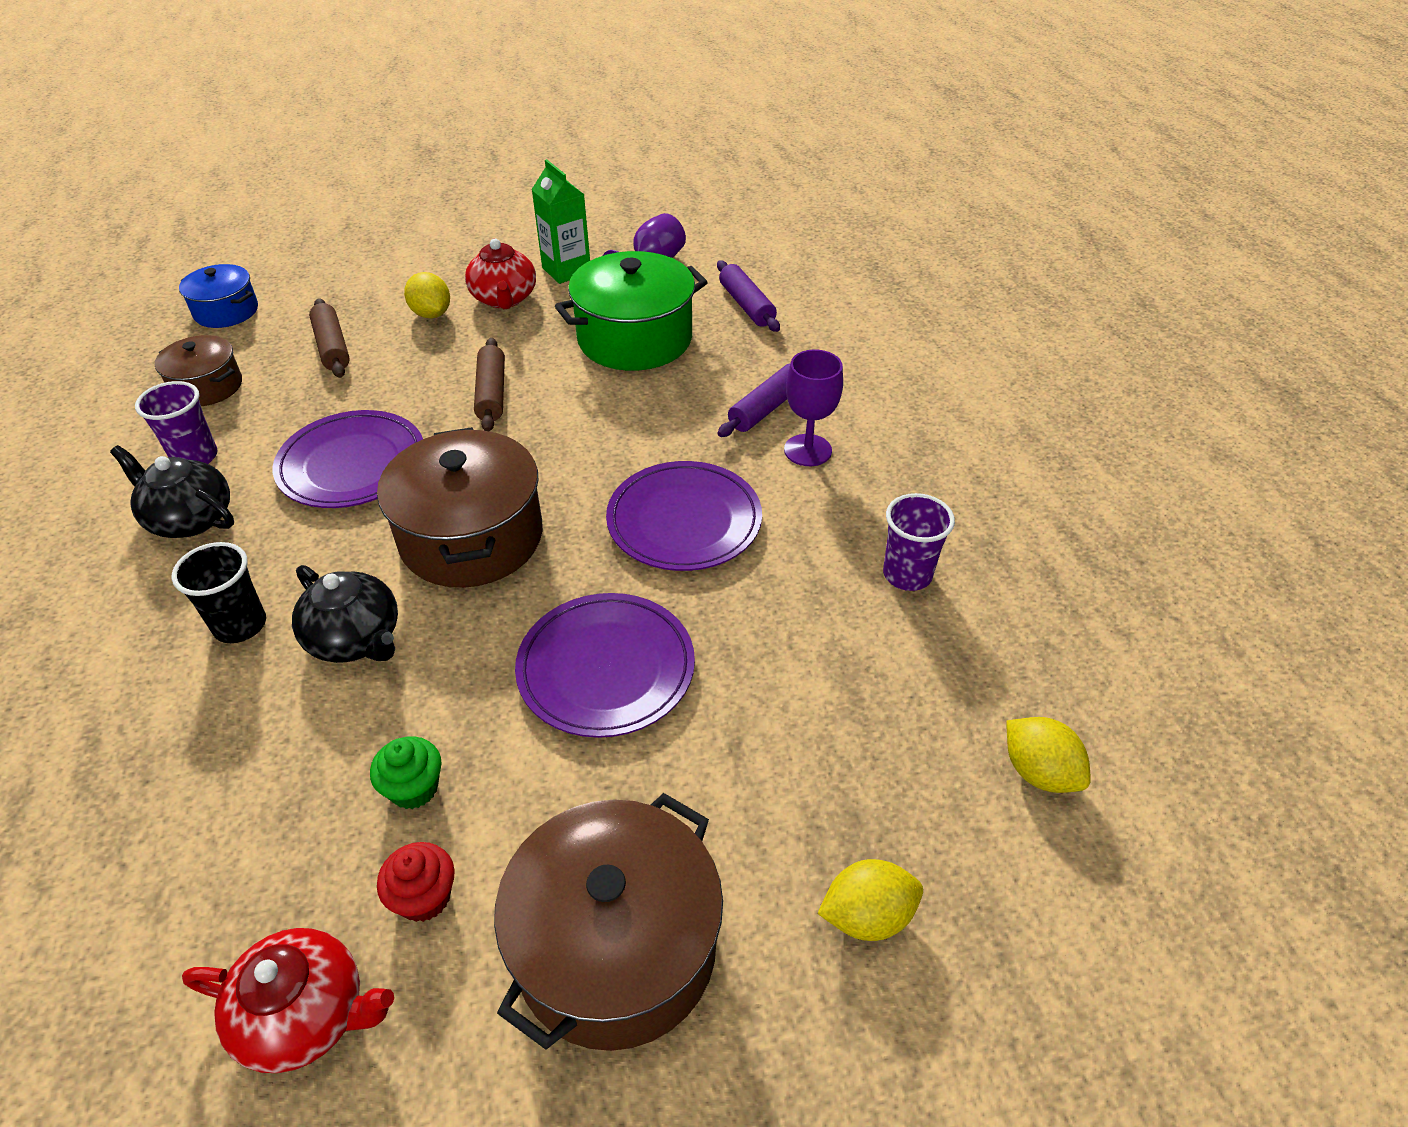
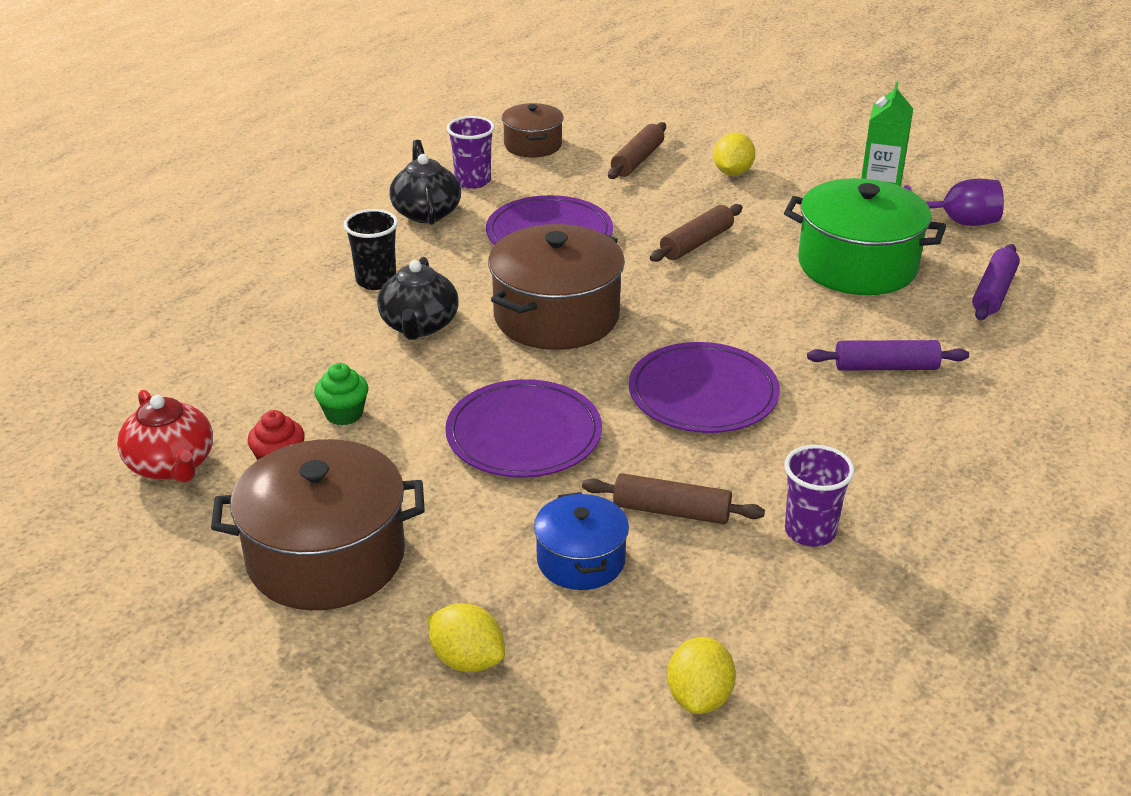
camera: 50 degrees right, 10 degrees down
(226, 311) = (605, 106): blue pot -> blue pot (581, 560)
(504, 299) = (800, 188): red teapot -> none
(806, 638) = (671, 511): none -> brown rolling pin
(807, 450) = (870, 412): purple goblet -> none

